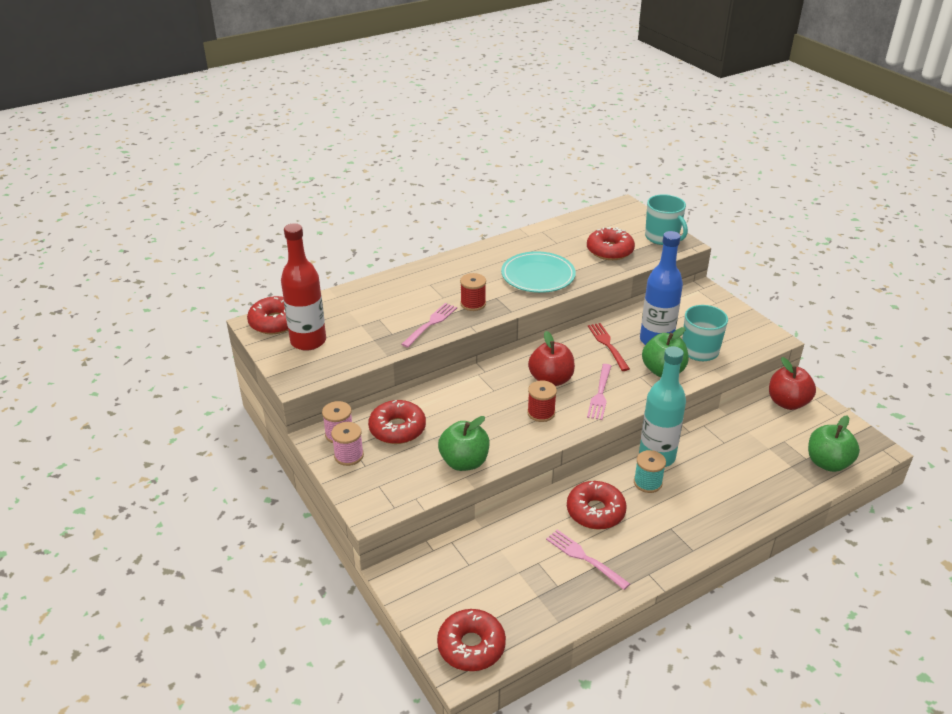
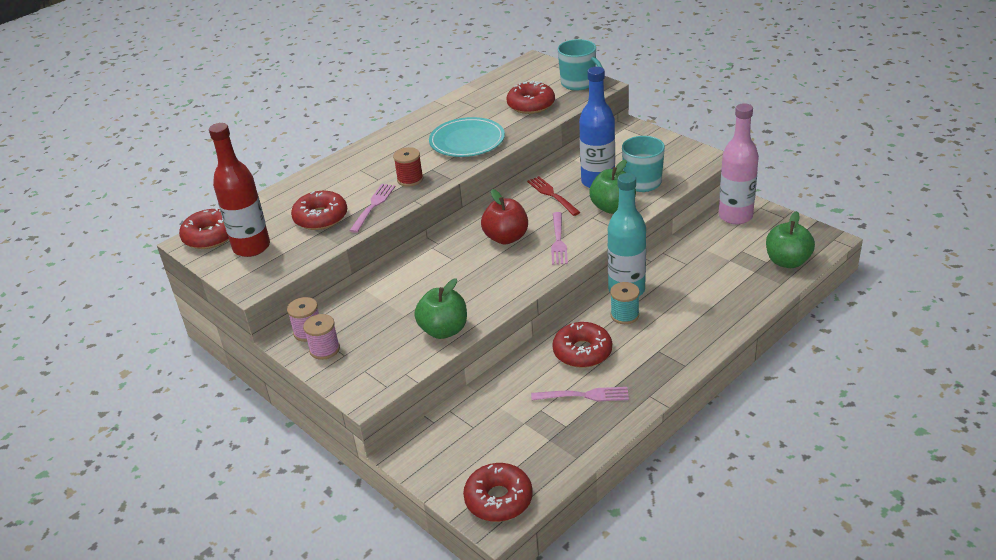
camera: 10 degrees left, 0 degrees up
(397, 429) = (366, 314): red donut -> red donut (321, 218)
(541, 413) = (506, 270): red spool -> none
(584, 558) = (584, 395): pink fork -> pink fork turned 150 degrees clockwise
(787, 403) = (735, 216): red apple -> pink bottle

